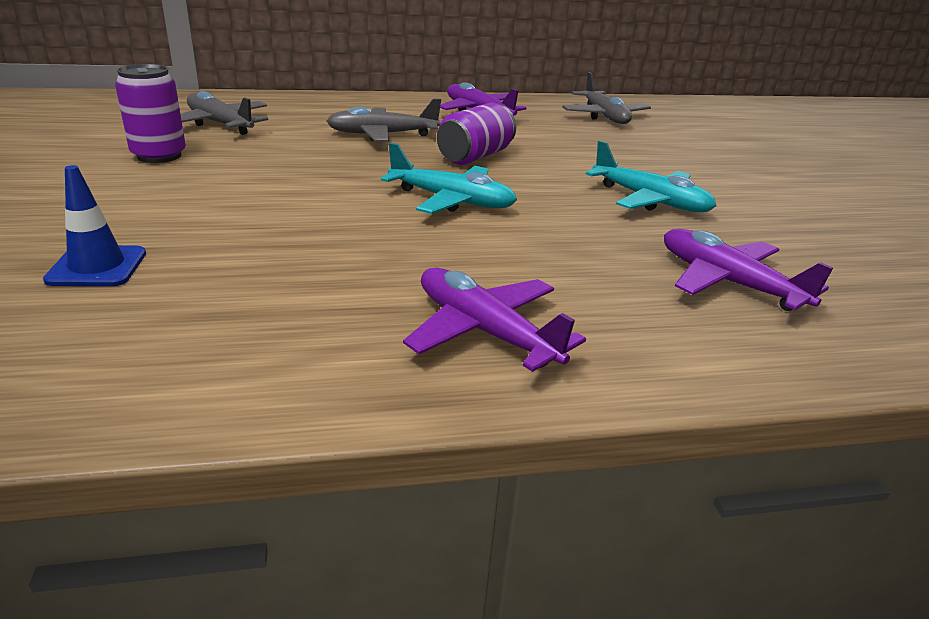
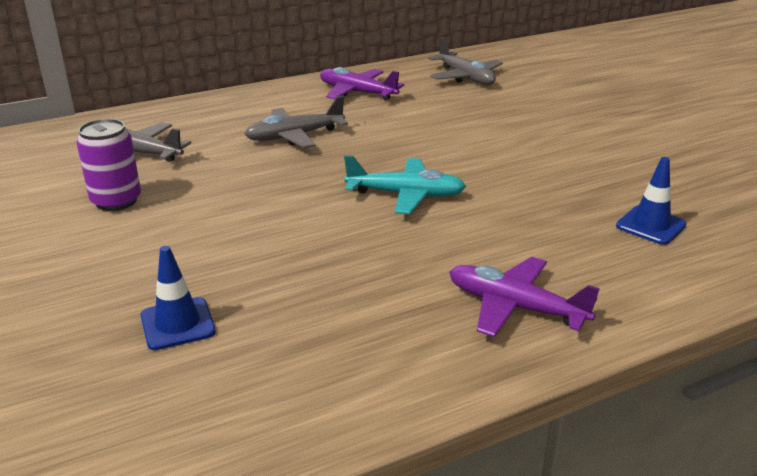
camera: 15 degrees left, 0 degrees up
(475, 156) = (391, 144): purple can -> none
(650, 201) = (555, 162): turquoise plane -> none
(727, 282) = (650, 225): purple plane -> blue traffic cone

